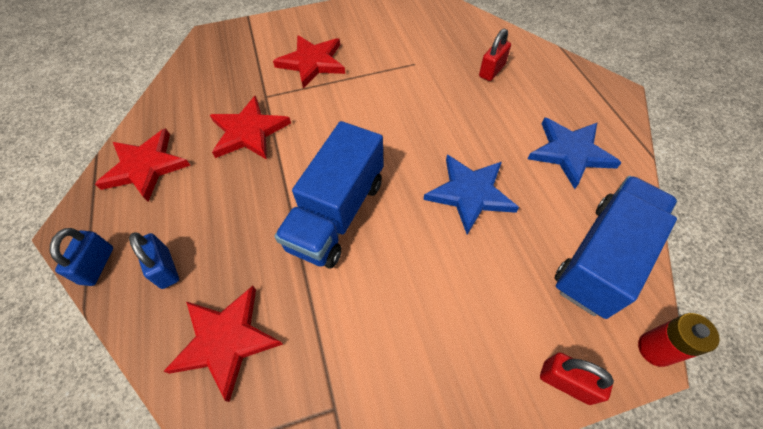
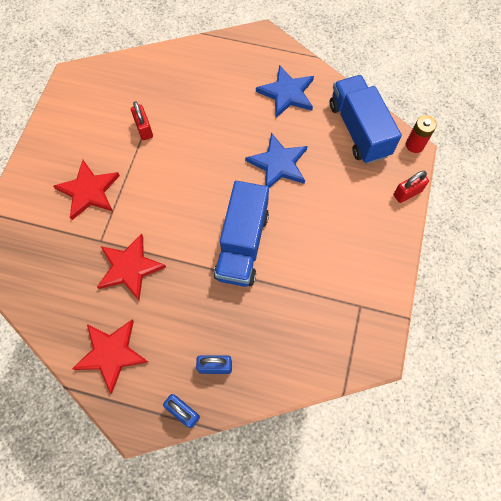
camera: 60 degrees left, 10 degrees up
(226, 340) = (289, 346): red star -> none
(337, 214) = (242, 245): blue truck -> blue truck turned 45 degrees clockwise
(492, 71) = (191, 86): red padlock -> red padlock (144, 129)

